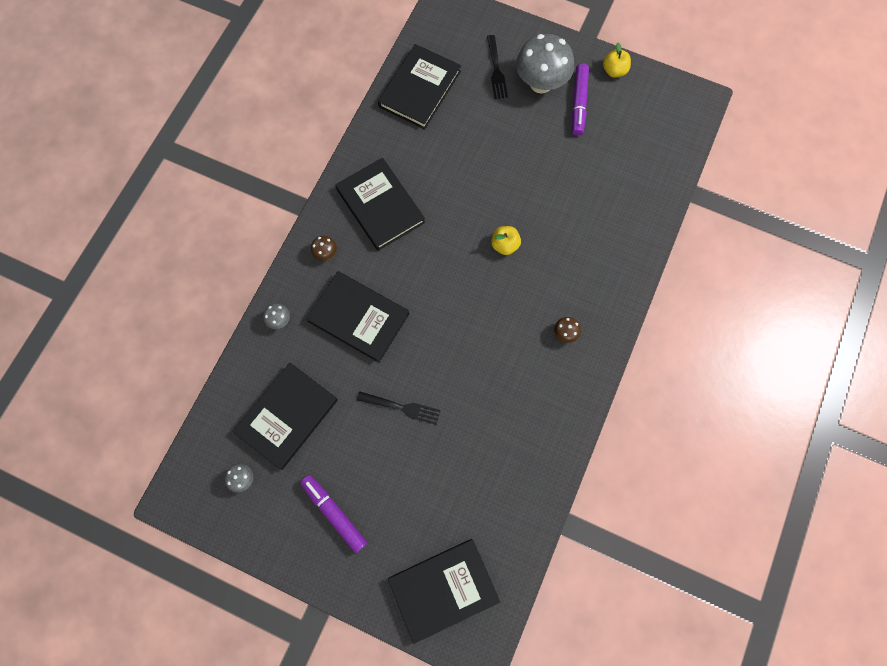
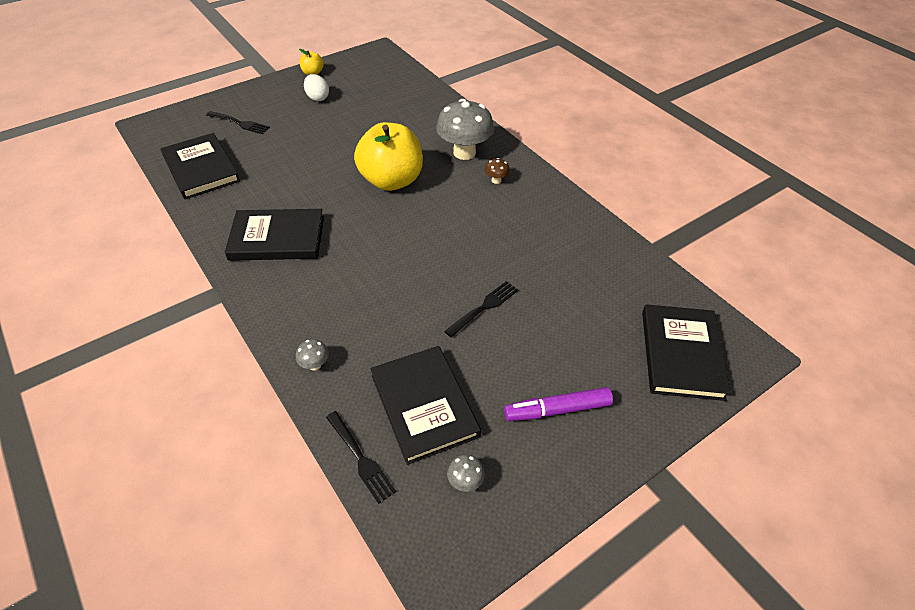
camera: 60 degrees left, 25 degrees down
(225, 400) = (360, 459): none -> black fork
(326, 253) = (282, 296): brown mushroom -> none
(359, 318) = (369, 300): black book -> none
(504, 245) = (391, 180): yellow apple -> yellow apple, size x2.32
(540, 83) = (279, 107): grey mushroom -> grey mushroom (464, 153)
(578, 103) = (317, 98): purple marker -> white egg

